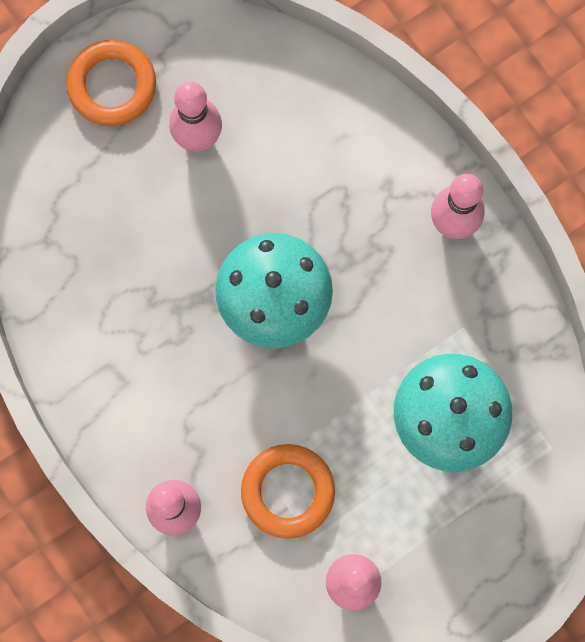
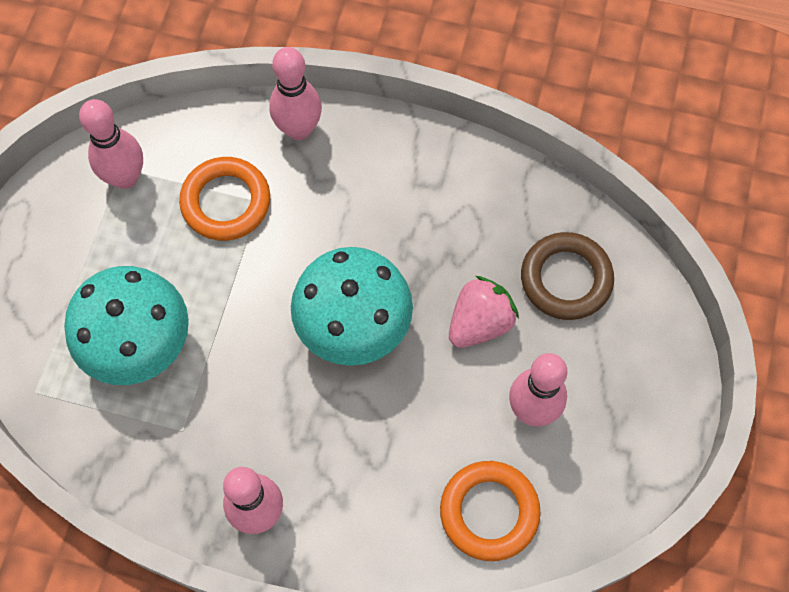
camera: 140 degrees right, 10 degrees down
(83, 211) = (566, 279): none -> brown ring
(112, 86) = (640, 394): orange ring -> orange ring (489, 512)
(177, 230) = (480, 323): none -> pink strawberry

